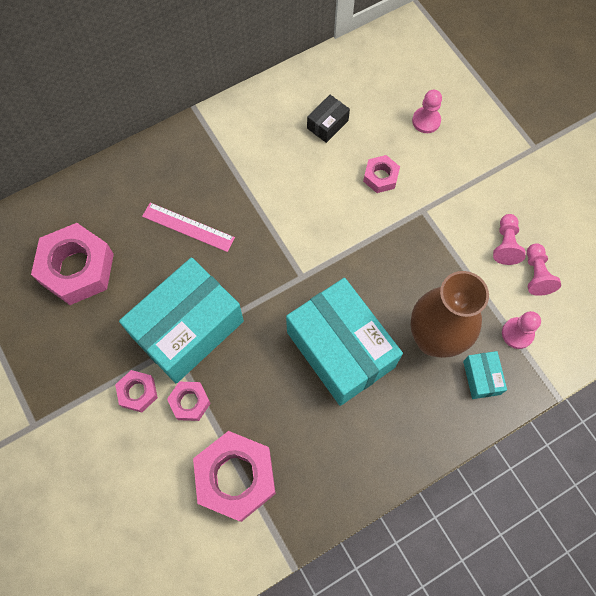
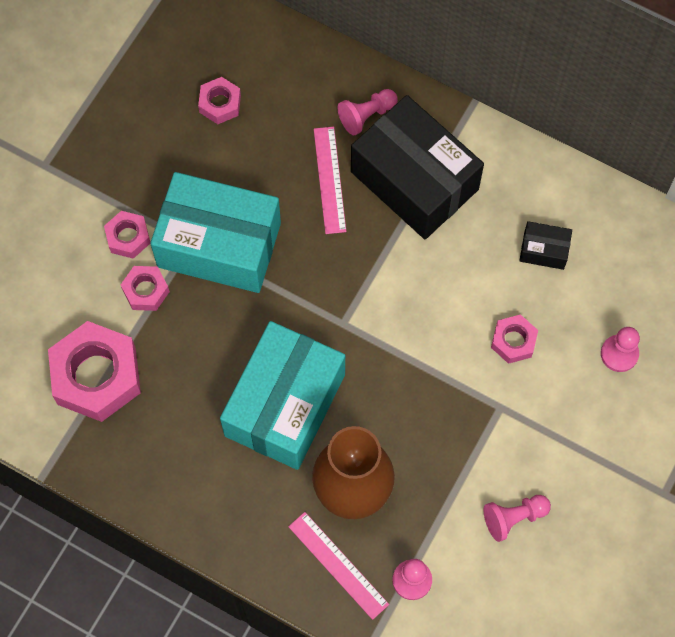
camera: 60 degrees right, 0 degrees up
(77, 268) = (220, 104): pink nut -> pink nut, size x0.50
(226, 174) = (414, 180): none -> black box
(481, 378) = (338, 565): turquoise box -> pink ruler
(536, 274) = (497, 568): pink pawn -> pink pawn (366, 115)

